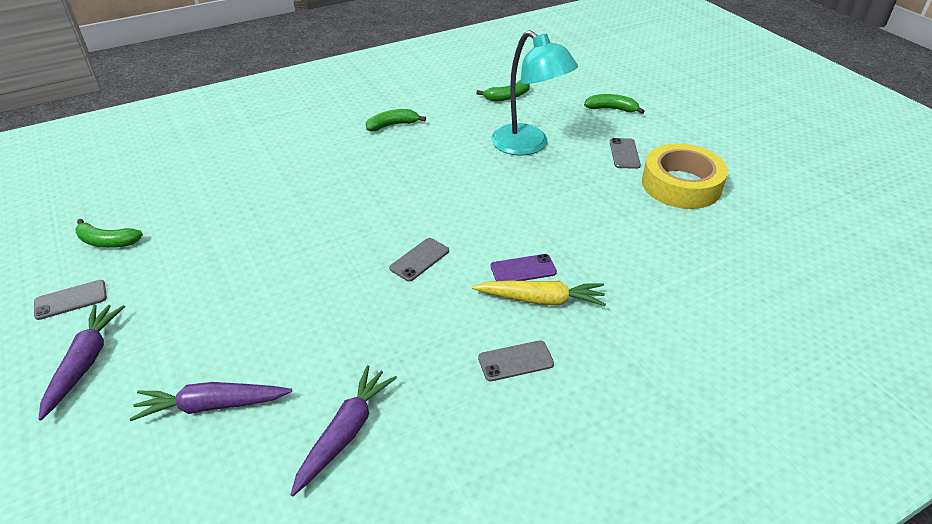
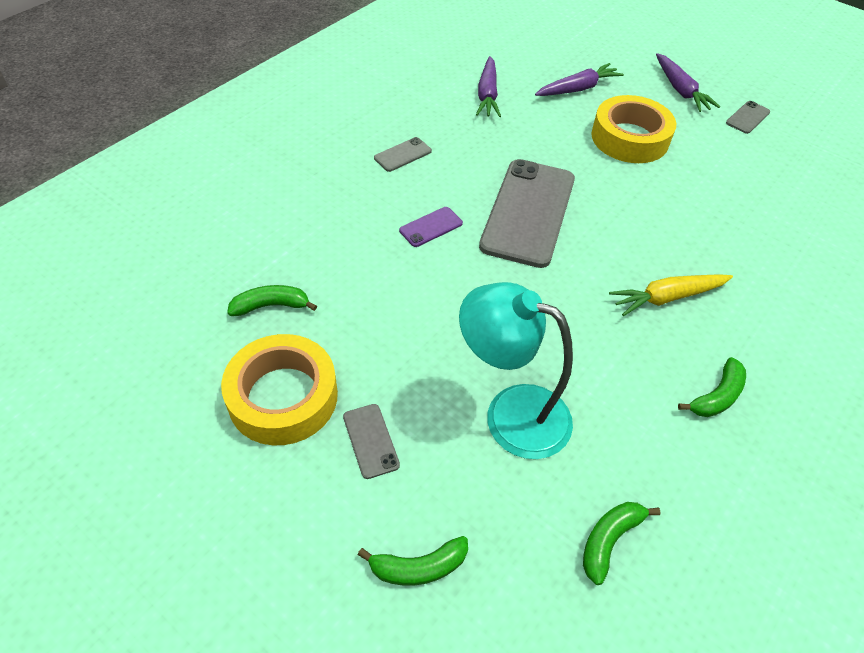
camera: 155 degrees right, 10 degrees up
(107, 242) = (793, 160): green banana -> green banana (271, 306)
(234, 310) = (630, 138): none -> yellow tape
(419, 259) = (528, 212): grey phone -> grey phone, size x2.37
(541, 300) = (402, 203): yellow carrot -> yellow carrot (667, 298)

